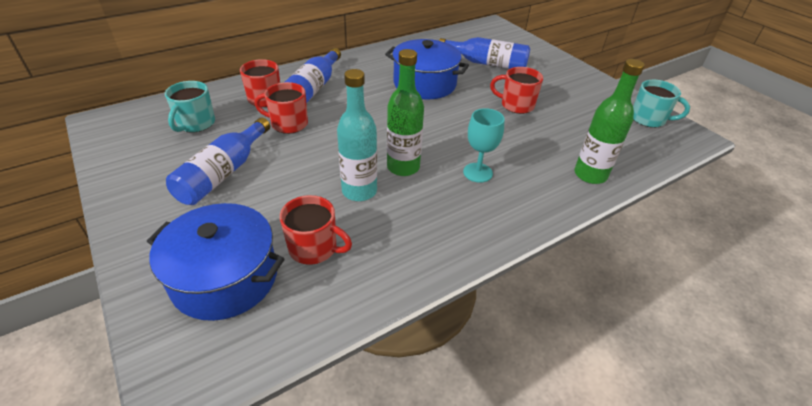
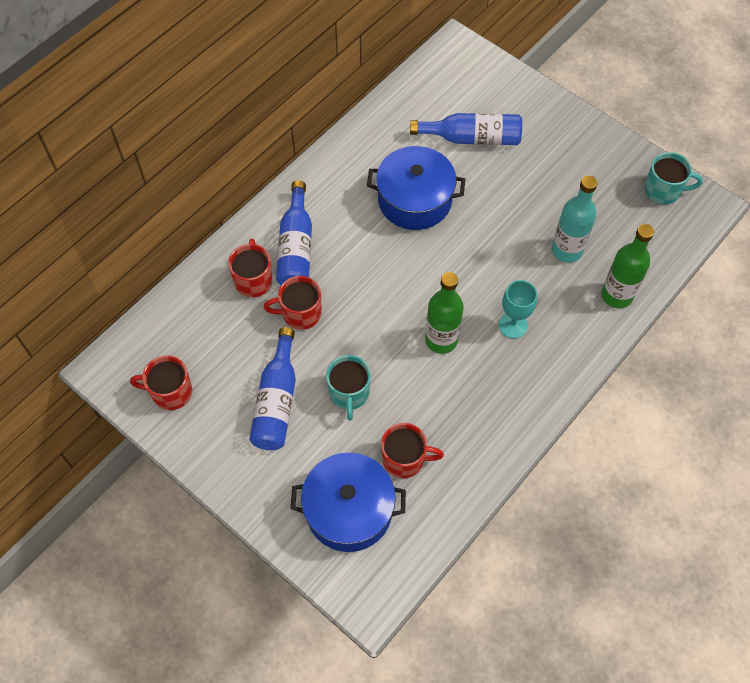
camera: 15 degrees left, 20 degrees up
(195, 124) = (205, 343): turquoise mug -> turquoise mug (349, 393)
(359, 191) = (413, 383): turquoise bottle -> turquoise bottle (567, 250)
(516, 105) = (524, 208): red mug -> red mug (170, 392)

